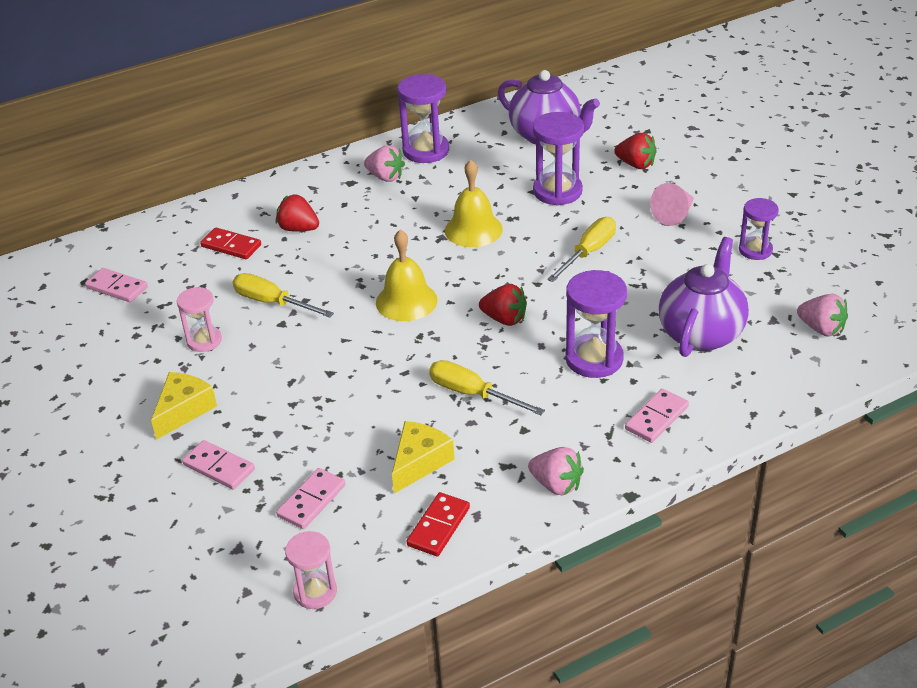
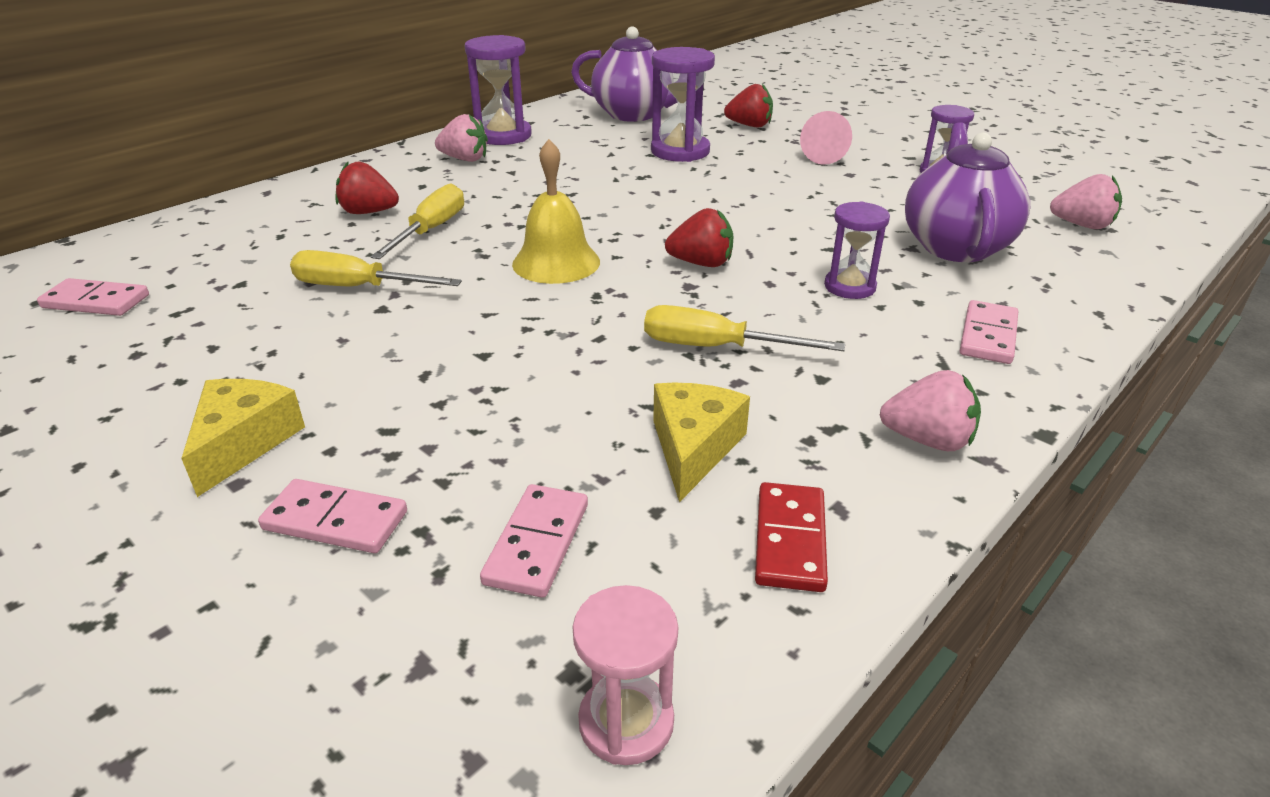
camera: 20 degrees left, 5 degrees down
(204, 341) = (259, 345): pink hourglass -> none
(231, 246) = (275, 238): red domino -> none
(473, 229) = (602, 190): yellow bell -> none
(588, 252) = (757, 194): yellow screwdriver -> yellow screwdriver (431, 230)
(594, 359) = (849, 287): purple hourglass -> purple hourglass, size x0.63

